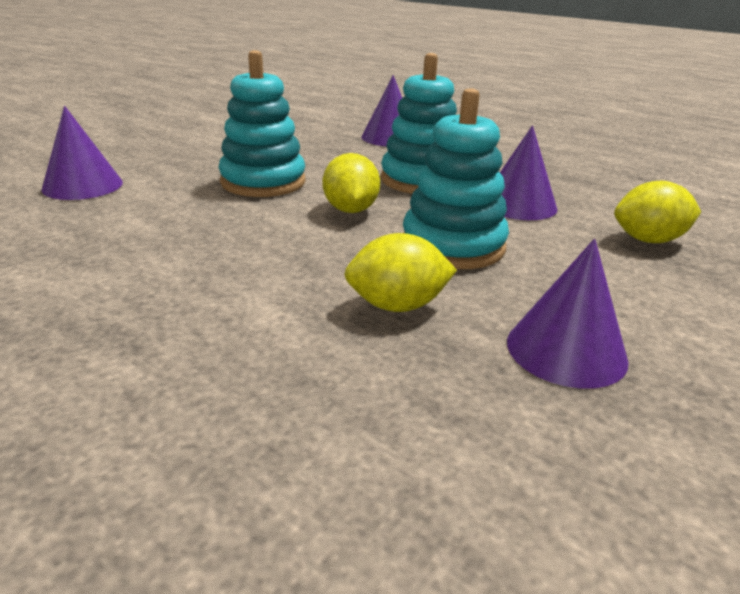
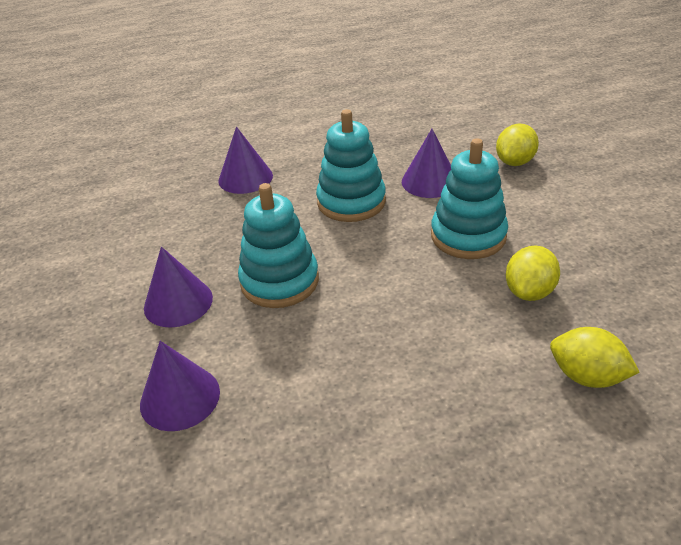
camera: 50 degrees left, 10 degrees up
(350, 210) = (376, 256): yellow lemon -> yellow lemon (586, 376)
(566, 350) = (609, 253): purple cone -> purple cone (178, 302)

